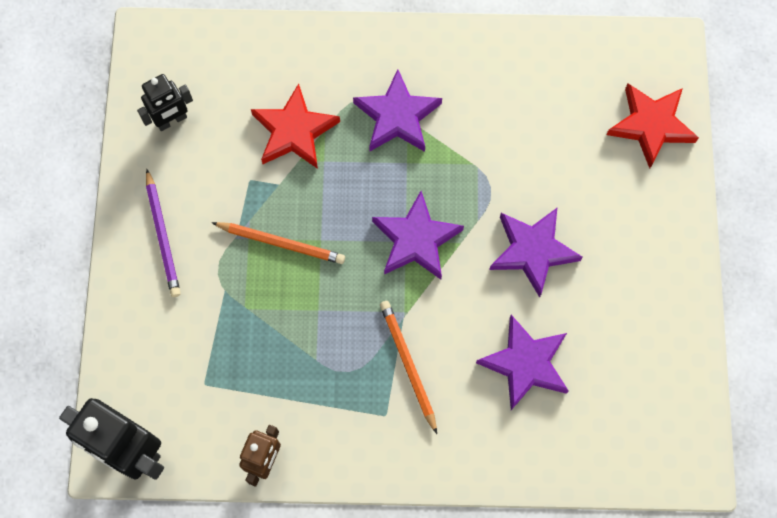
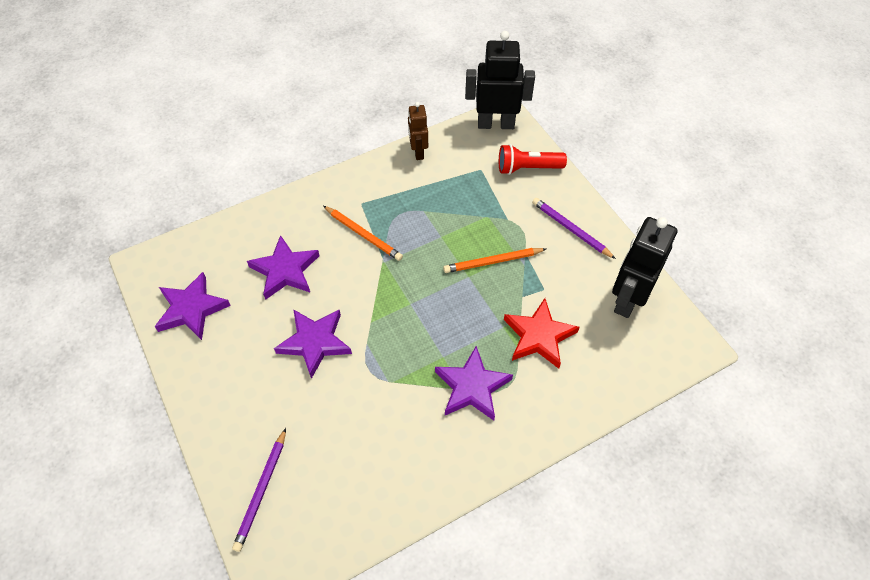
camera: 150 degrees right, 15 degrees down
(145, 352) = (527, 168): none -> red flashlight
(172, 120) = (627, 299): black robot -> black robot, size x1.73
(416, 239) = (403, 308): purple star -> purple star (191, 309)
(651, 125) = (261, 490): red star -> purple pencil

